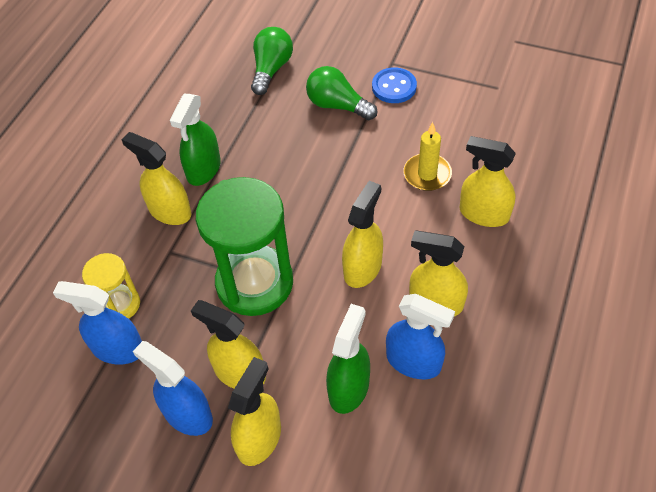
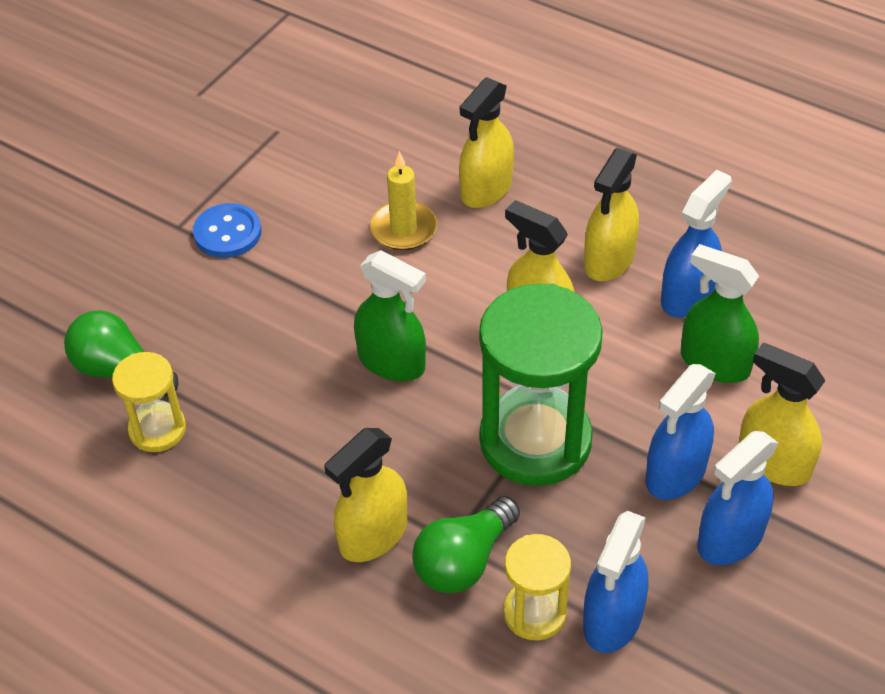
camera: 80 degrees left, 5 degrees down
(203, 169) = (302, 483): green spray bottle -> green spray bottle (392, 362)
(232, 96) = (157, 429): none -> yellow hourglass
(239, 372) = (675, 474): yellow spray bottle -> blue spray bottle
(337, 105) = (236, 301): green light bulb -> green light bulb (463, 561)

